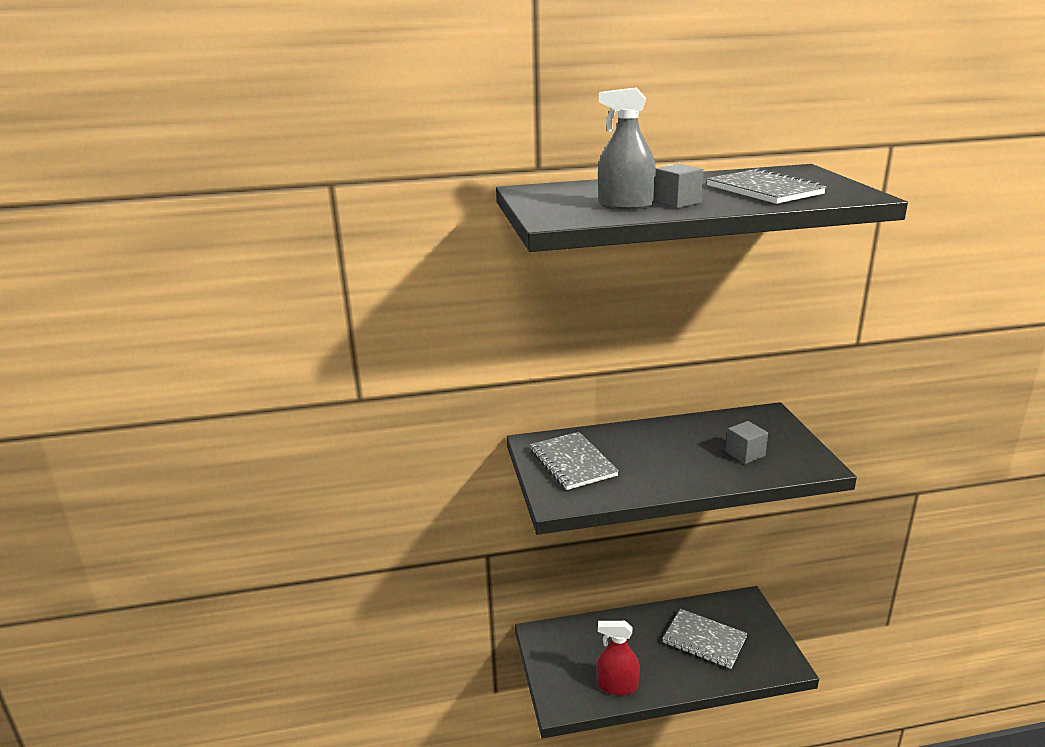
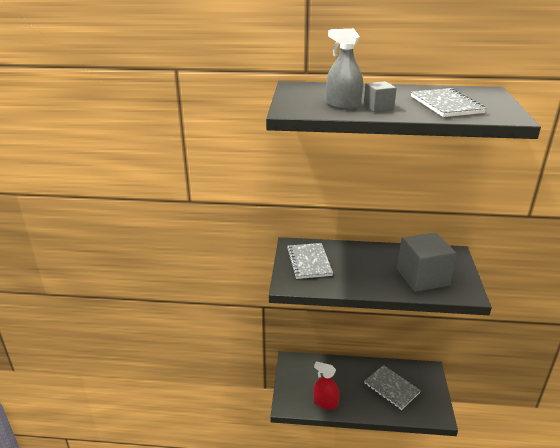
camera: 15 degrees right, 5 degrees up
(745, 454) = (422, 277): grey cube -> grey cube, size x2.10

